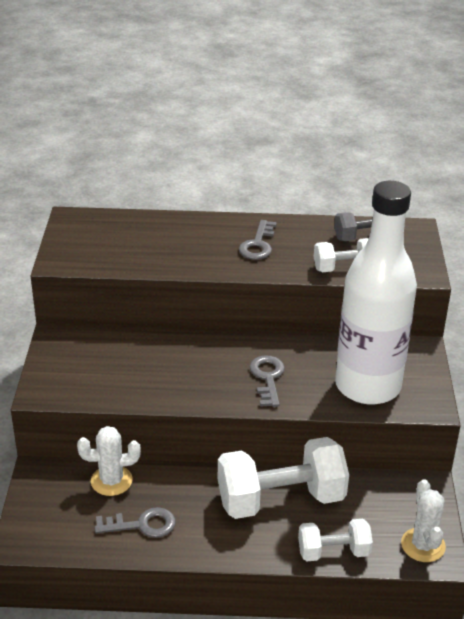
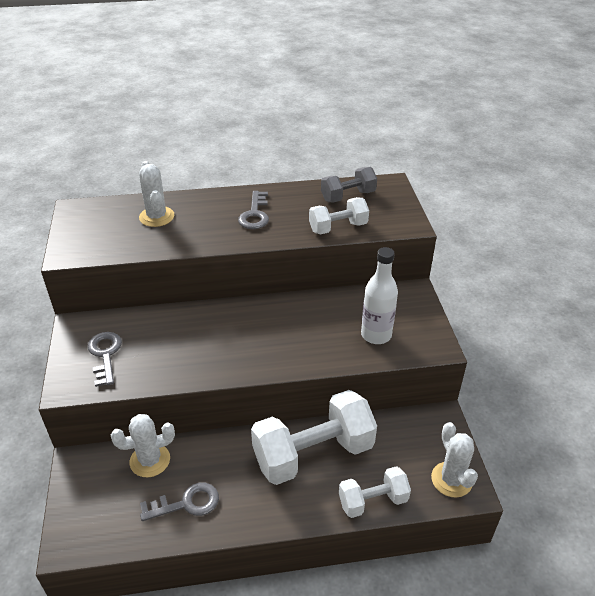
camera: 10 degrees left, 5 degrees up
(154, 235) = (156, 217): none -> white cactus
(267, 378) = (284, 340): grey key -> grey key (105, 355)
(367, 386) = (376, 335): white bottle -> white bottle, size x0.50

